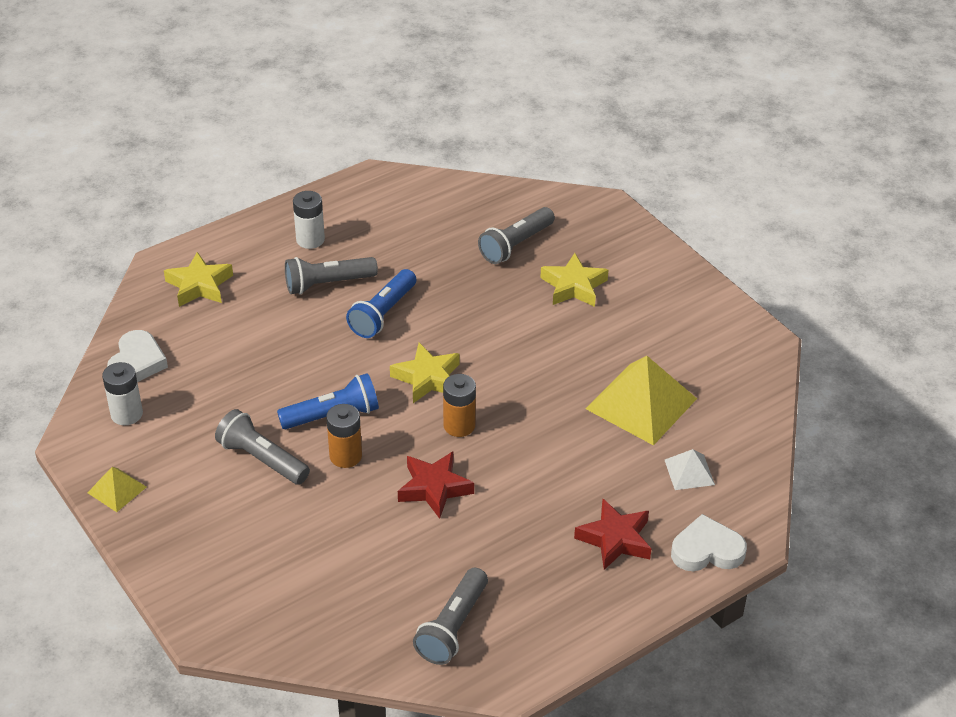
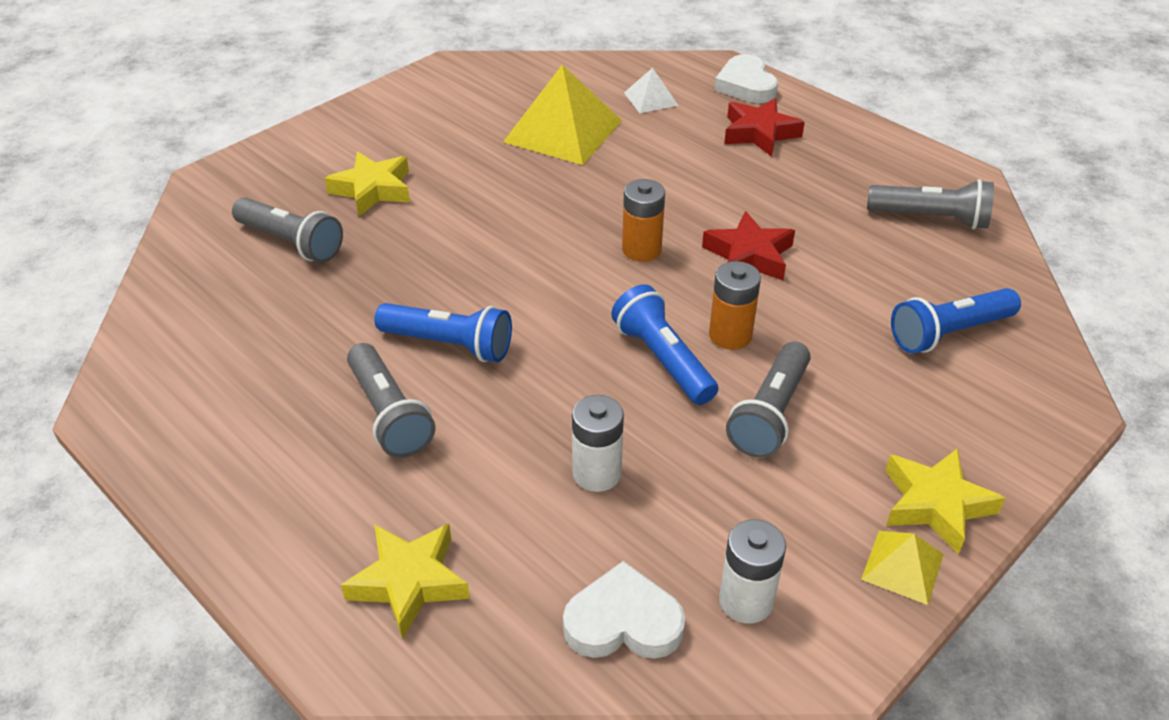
camera: 100 degrees left, 0 degrees up
(305, 586) = (949, 333): none -> blue flashlight
(310, 240) = (279, 456): white battery -> white battery (597, 473)
(427, 378) = (567, 285): yellow star -> yellow star (935, 504)

